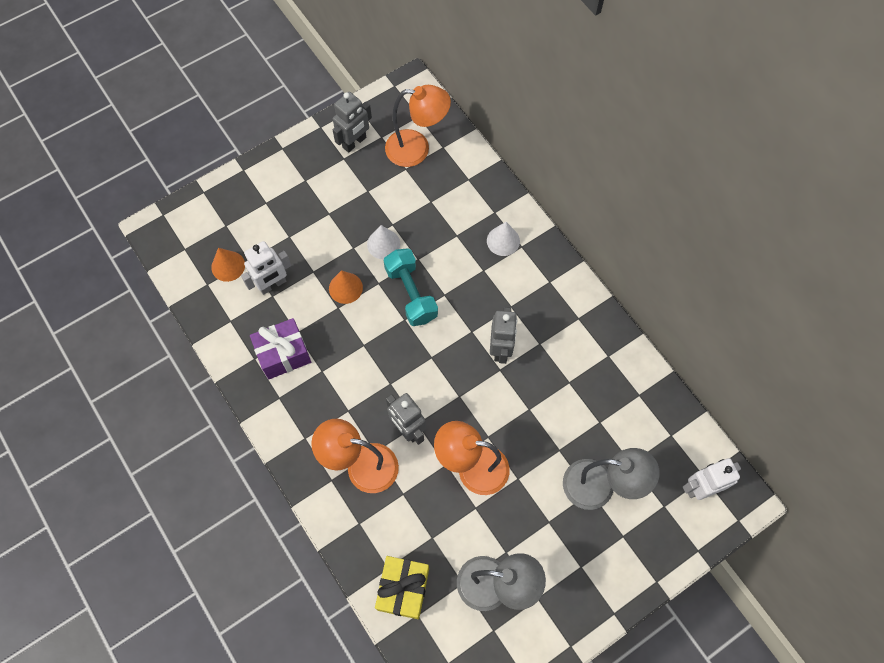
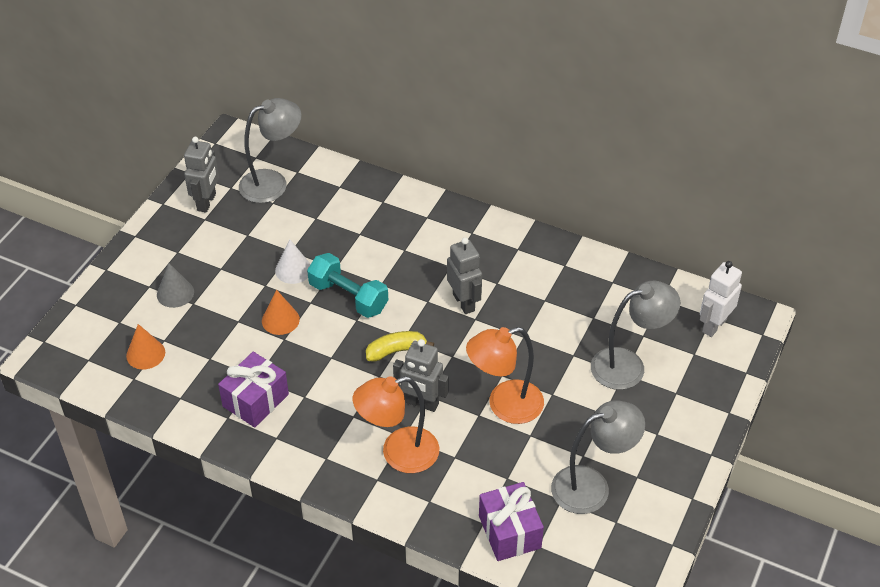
camera: 30 degrees left, 20 degrees down
(272, 284) = (204, 349): white robot -> none
(281, 219) = (175, 293): none -> grey cone
(403, 589) = (509, 532): yellow gift -> purple gift
(417, 149) = (273, 183): orange lamp -> grey lamp
(417, 367) = (396, 351): none -> yellow banana
(503, 241) = (406, 220): white cone -> none

